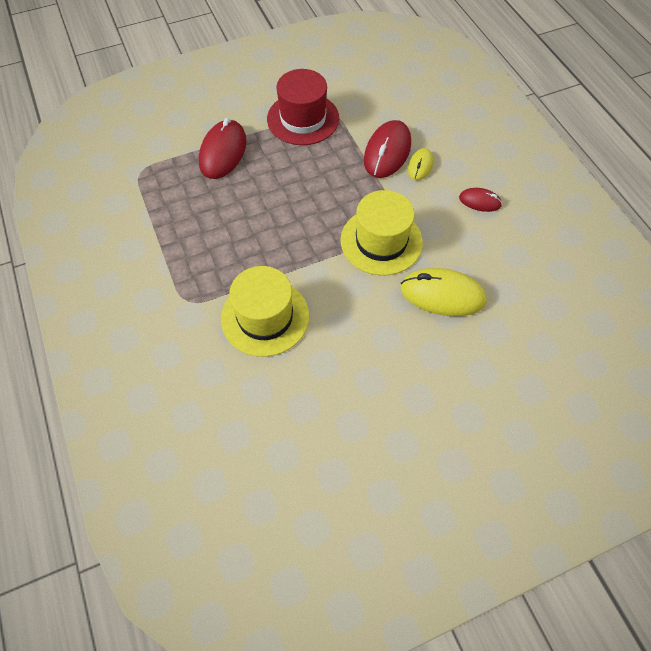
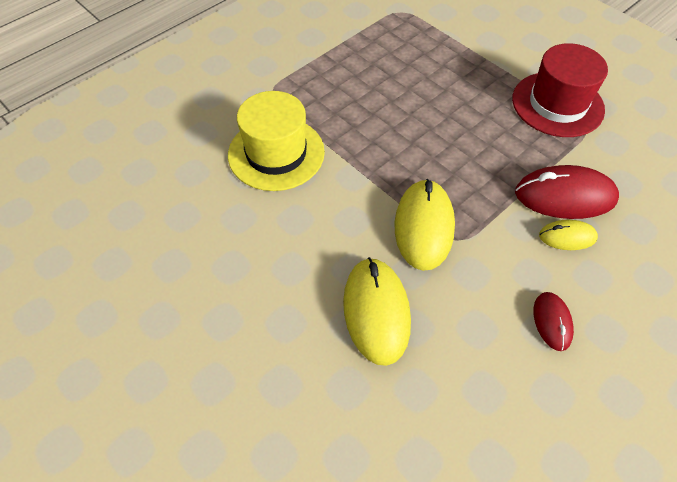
camera: 70 degrees right, 5 degrees down
(223, 152) = (463, 57): red mouse -> none
(381, 241) = (424, 226): yellow hat -> yellow mouse

